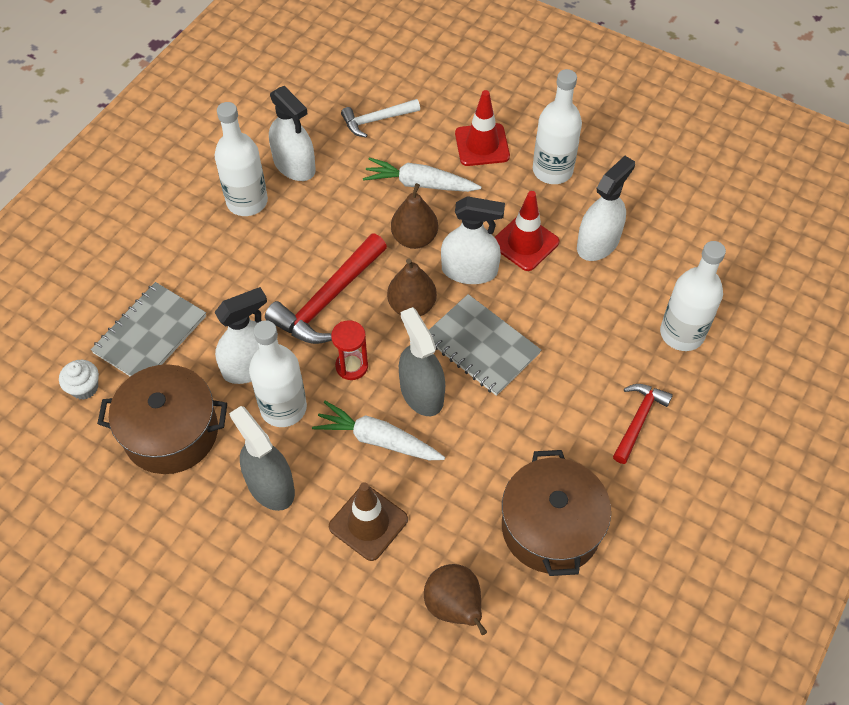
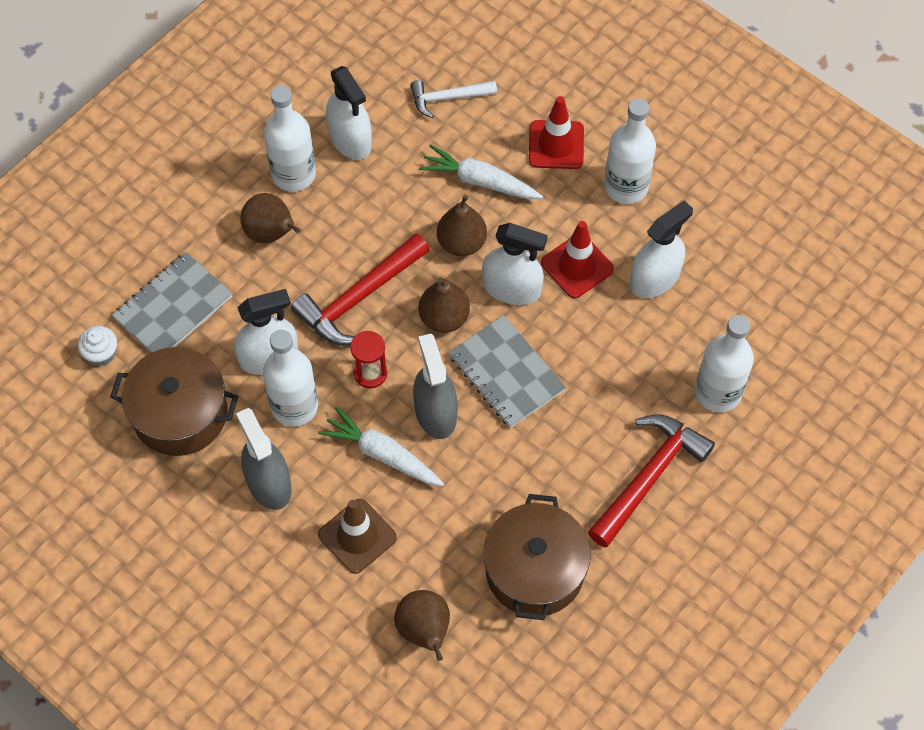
camera: 10 degrees right, 5 degrees up
(234, 255) = (271, 233): none -> brown pear
(638, 420) = (649, 477): red hammer -> red hammer, size x1.65

